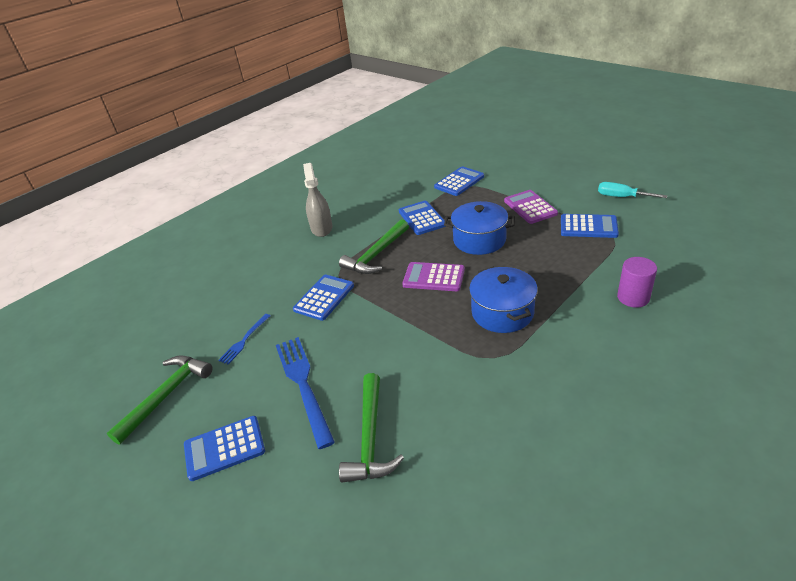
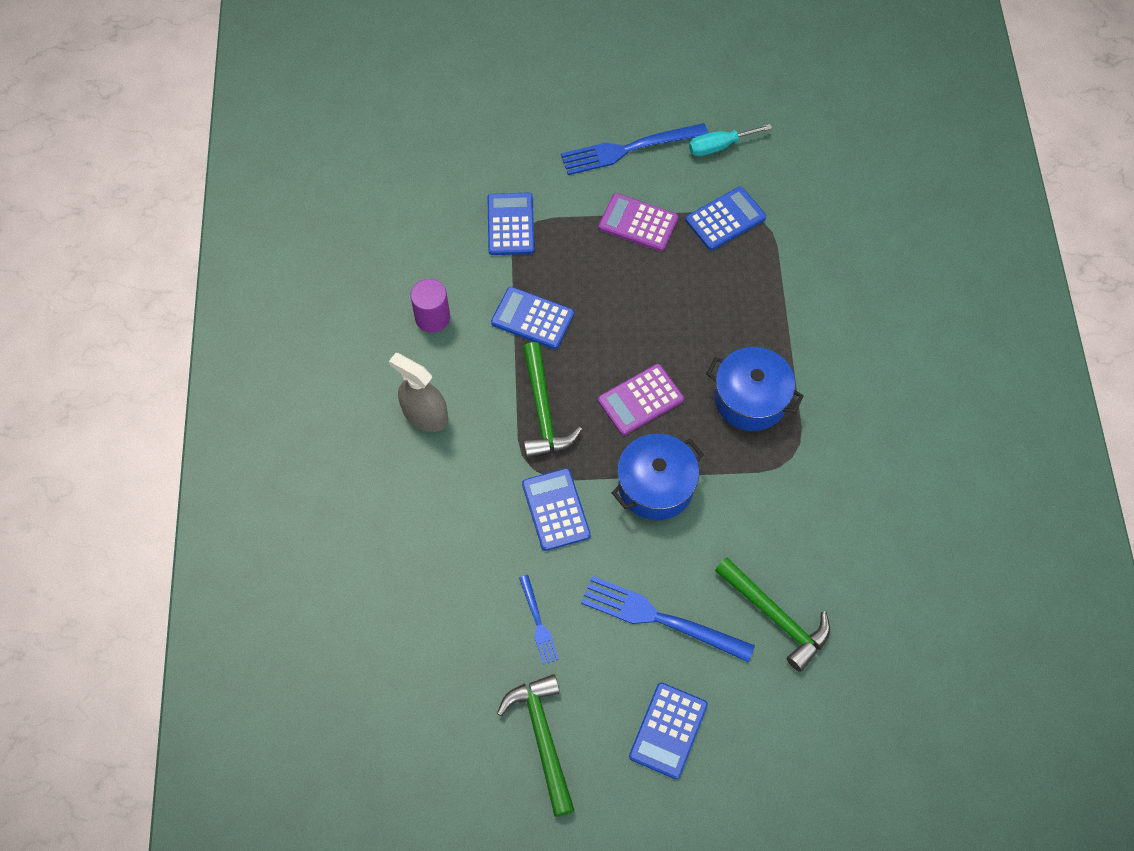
camera: 50 degrees left, 25 degrees up
(479, 240) = (633, 312): blue pot -> blue pot (655, 486)
(560, 179) = (627, 150): none -> blue fork
(633, 297) = (844, 299): purple cylinder -> purple cylinder (432, 317)

